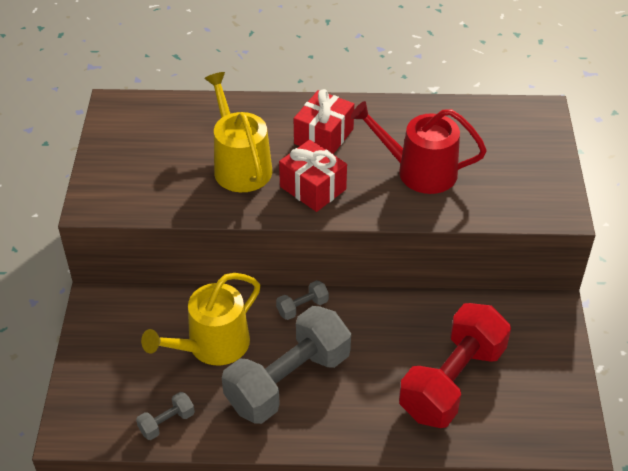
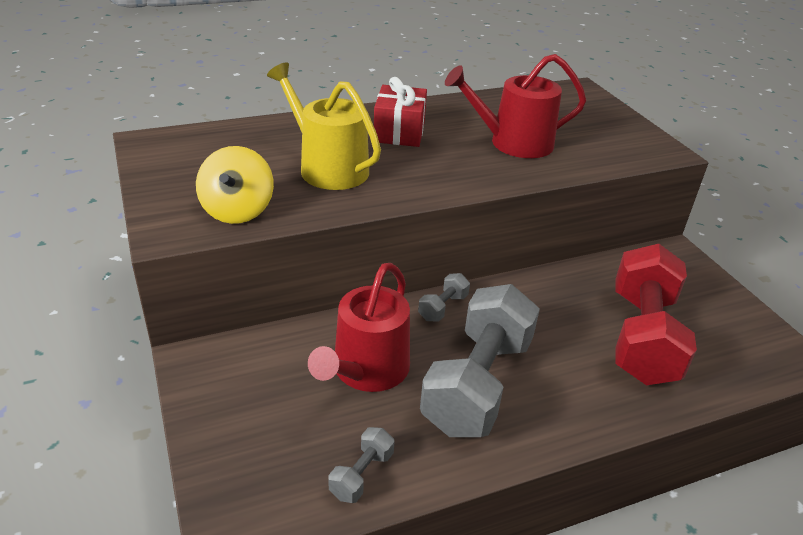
camera: 25 degrees left, 10 degrees down
(148, 195) = (237, 210): none -> yellow spinning top
(212, 345) = (366, 370): yellow watering can -> red watering can
(313, 188) = (420, 172): red gift -> none

